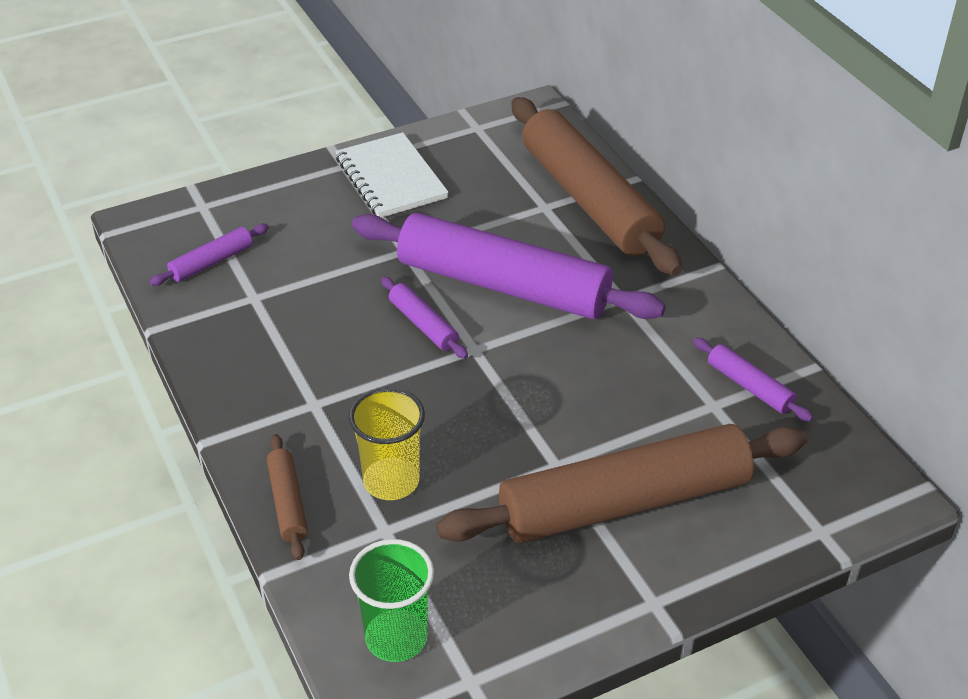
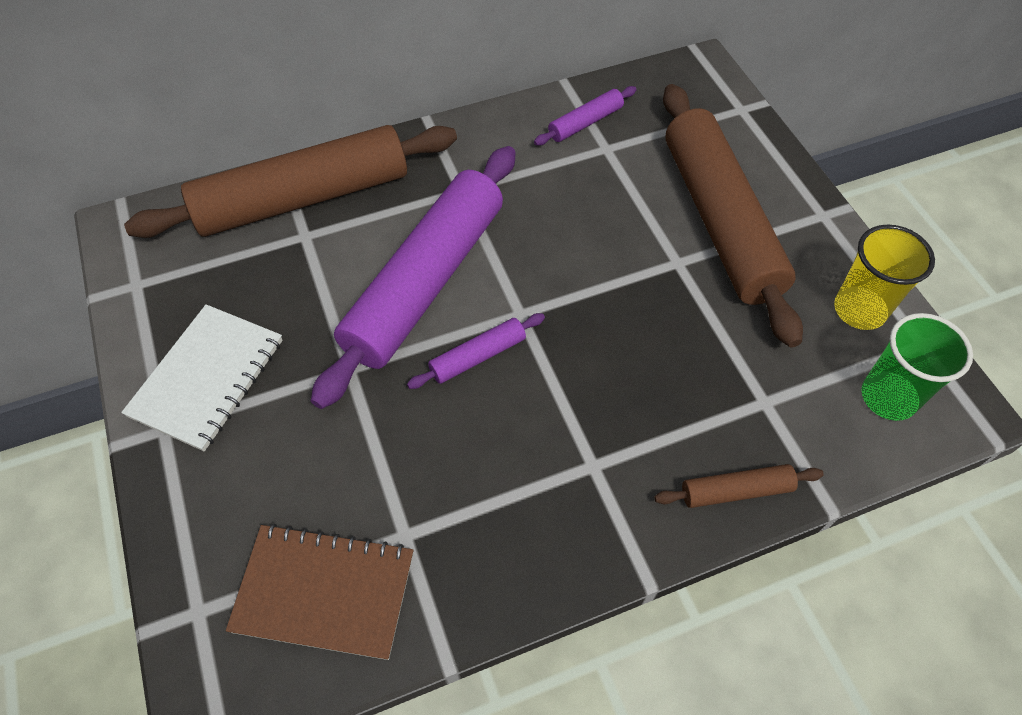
camera: 85 degrees left, 15 degrees up
(211, 262) = (324, 592): purple rolling pin -> brown notebook
(391, 178) = (207, 378): white notebook -> white notebook turned 45 degrees counterclockwise
(391, 481) = (702, 395): yellow cup -> yellow cup (859, 310)

